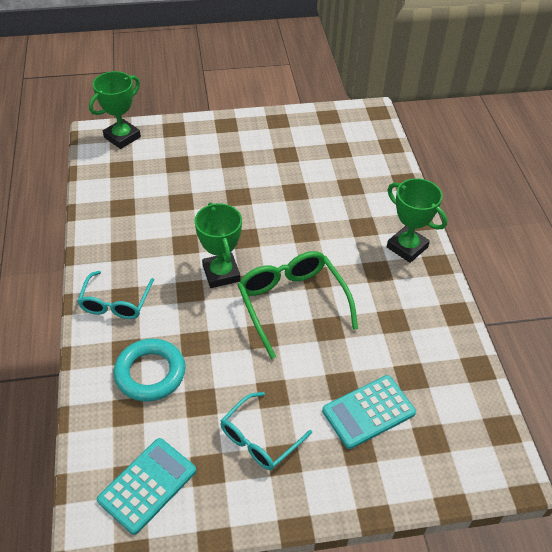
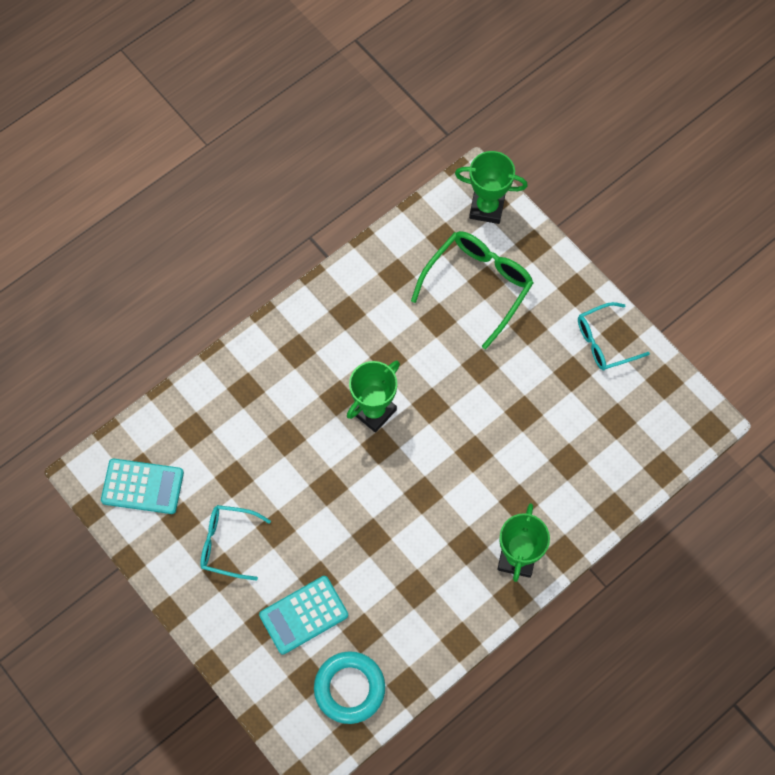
camera: 60 degrees right, 20 degrees up
(115, 303) = (286, 348): turquoise glasses -> turquoise glasses (604, 342)
(150, 373) = (236, 423): turquoise ring -> turquoise ring (349, 688)
(292, 303) = (378, 491): green glasses -> green glasses (478, 285)
(368, 412) = (304, 615): turquoise calculator -> turquoise calculator turned 60 degrees counterclockwise

